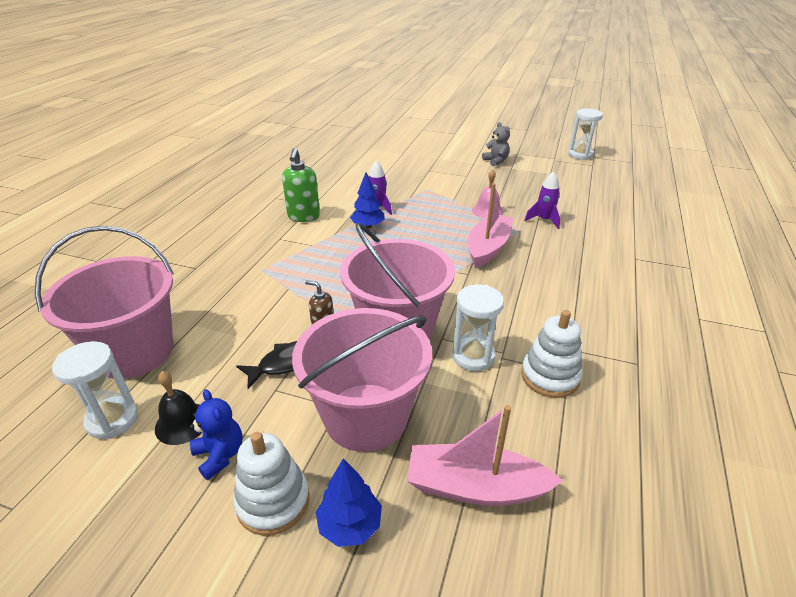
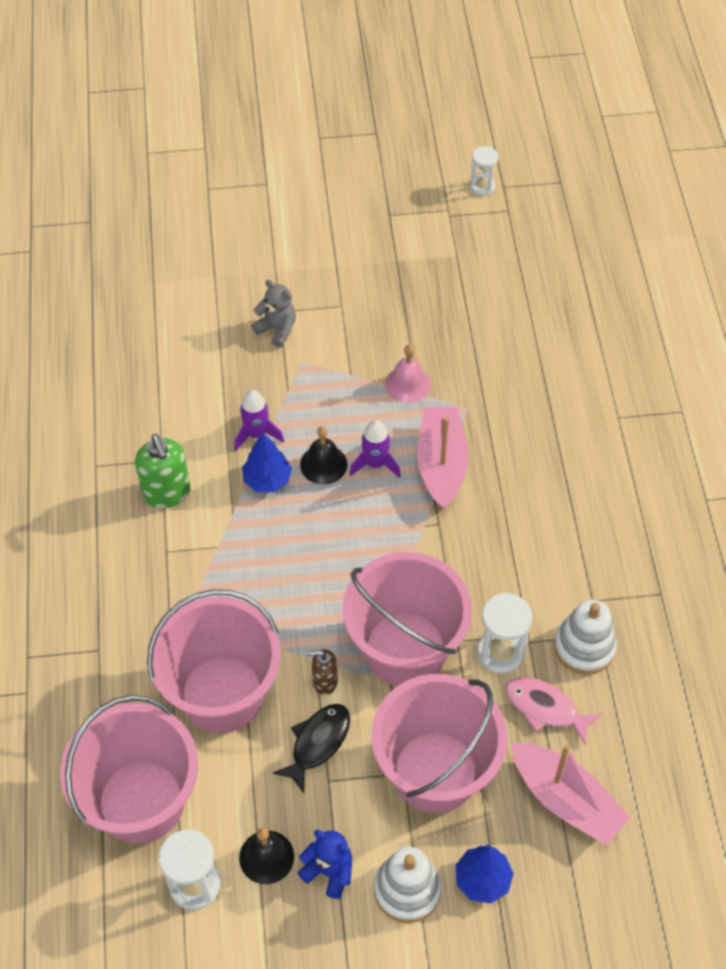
camera: 25 degrees left, 20 degrees up
(247, 312) = (222, 694): none -> pink bucket
(408, 229) = (323, 464): none -> black bell
(475, 487) = (565, 800): pink boat -> pink boat turned 120 degrees counterclockwise
(493, 406) = (545, 708): none -> pink fish
(496, 161) = (367, 249): grey teddy bear -> grey teddy bear (277, 329)
(544, 220) = (487, 378): purple rocket -> purple rocket (375, 464)
(580, 155) = (482, 186): white hourglass -> white hourglass, size x0.65

